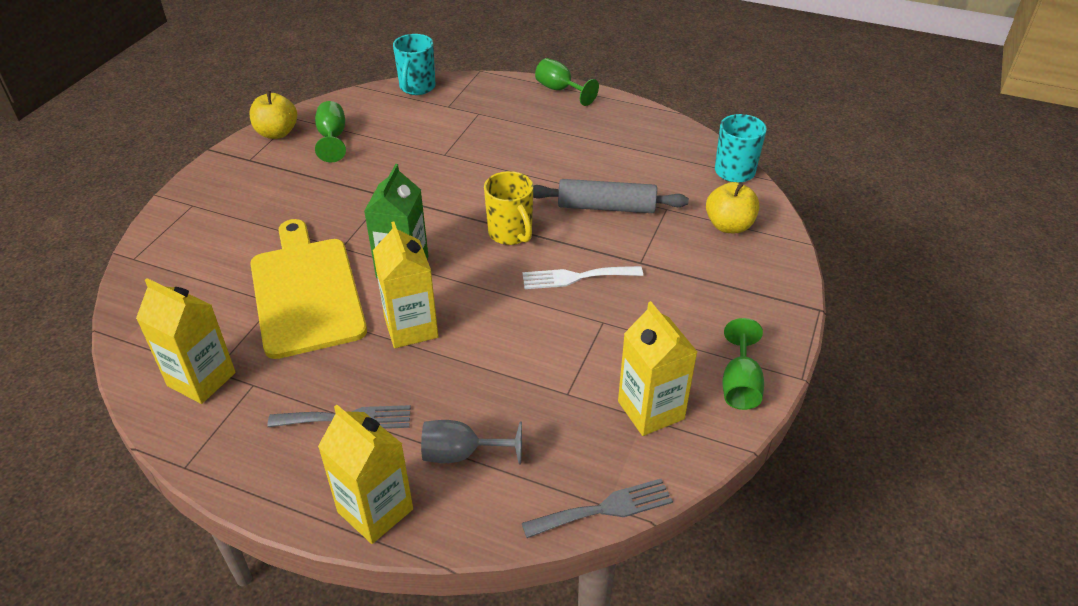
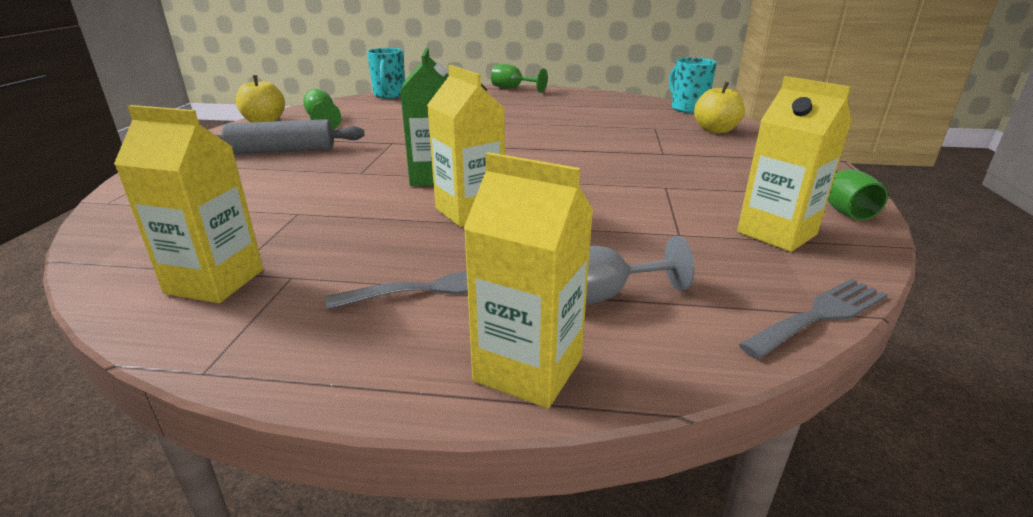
camera: 15 degrees left, 15 degrees down
(306, 291) = (333, 202): yellow cutting board -> none
(511, 233) = (529, 150): yellow mug -> none
(576, 277) = (613, 166): white fork -> none
(606, 207) = (603, 131): grey rolling pin -> grey rolling pin (282, 150)

